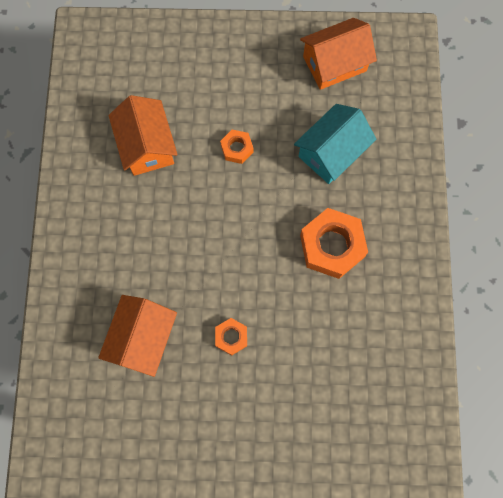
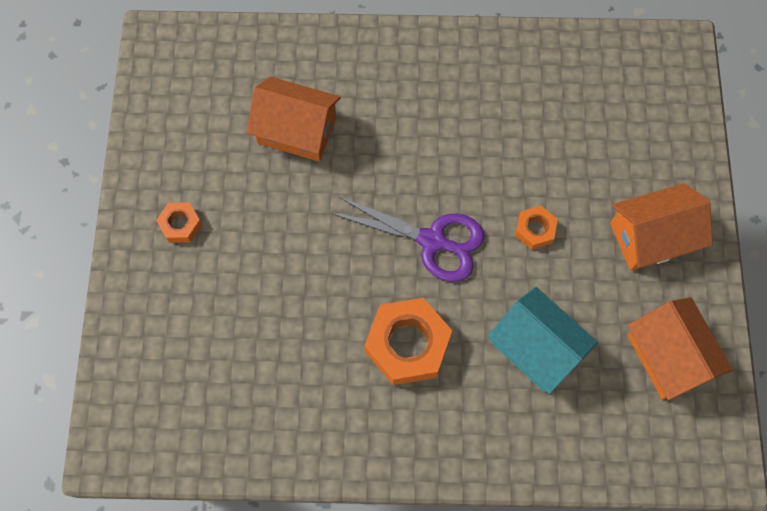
camera: 90 degrees right, 5 degrees down
(147, 146) = (532, 126): orange house -> orange house (651, 237)
(231, 337) = (295, 225): orange nut -> orange nut (180, 225)
(246, 226) = (432, 241): none -> purple scissors

